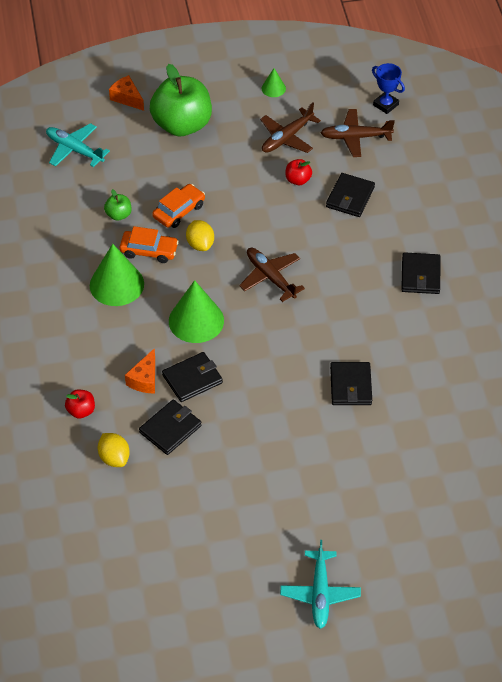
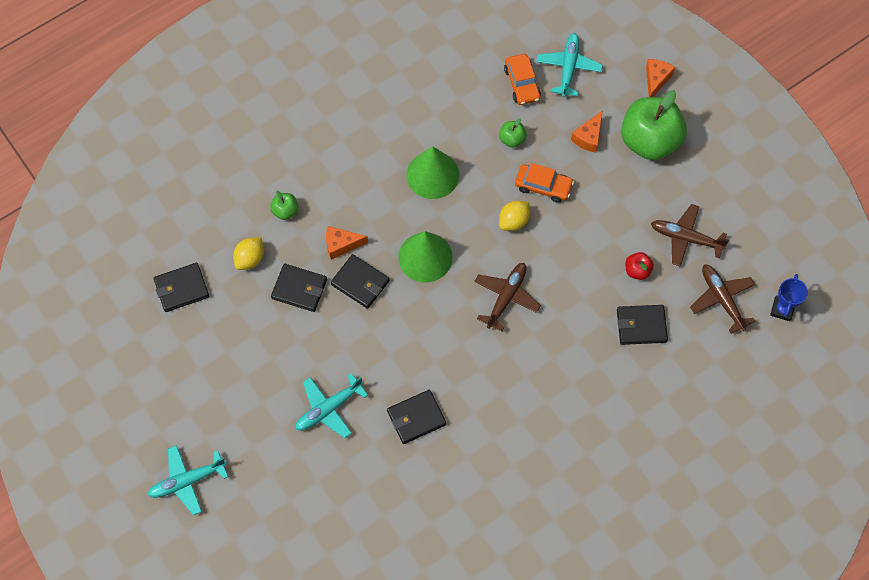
camera: 65 degrees right, 15 degrees up
(81, 411) = (285, 211): red apple -> green apple
(149, 251) = (484, 183): orange car -> orange car (522, 83)
(151, 163) = (588, 137): none -> orange cheese
(273, 88) = (743, 198): green cone -> none
(306, 449) = (329, 408): none -> turquoise plane
(420, 275) = (577, 428): black wallet -> black wallet (182, 288)

